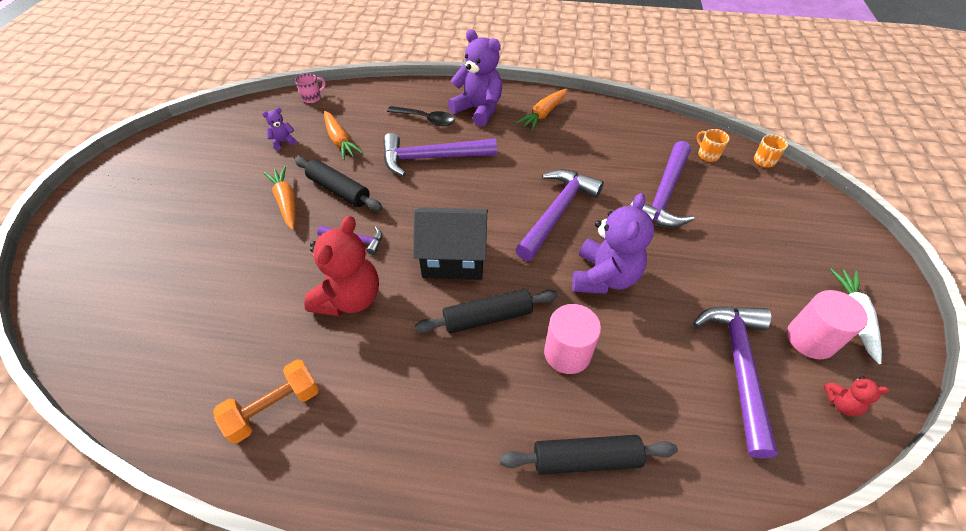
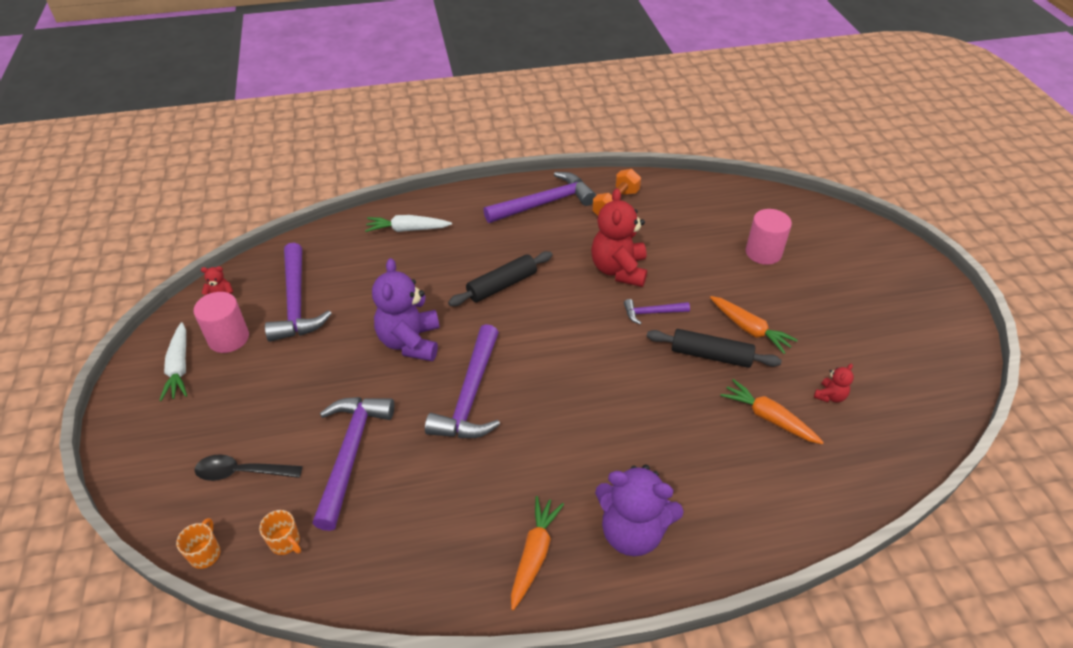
camera: 160 degrees right, 5 degrees down
(283, 142) = (830, 396): purple teddy bear -> red teddy bear
(312, 98) = (875, 479): pink mug -> none
(426, 119) = (692, 488): black spoon -> black spoon (242, 472)
(432, 158) = (643, 425): purple hammer -> purple hammer (544, 203)
(453, 258) = (553, 321): black house -> none
(567, 353) = (431, 279): pink cylinder -> pink cylinder (763, 252)
(586, 459) = (407, 229): black rolling pin -> white carrot

